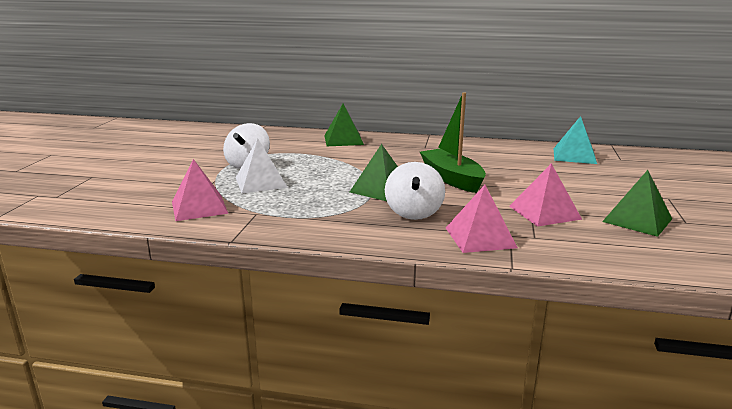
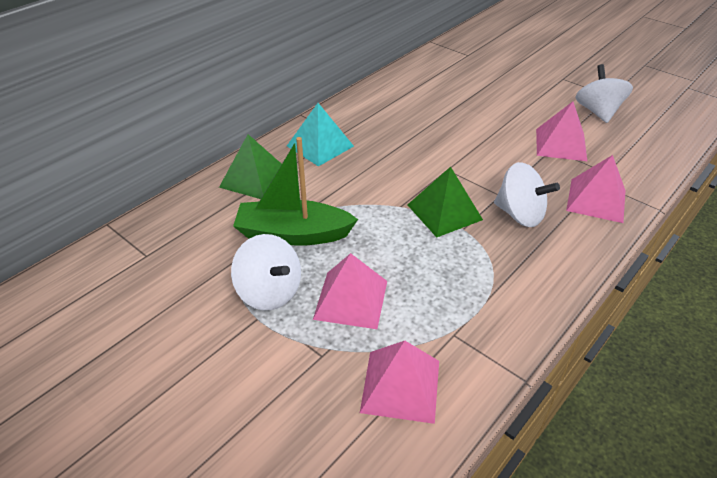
camera: 60 degrees left, 20 degrees up
(261, 182) = (351, 299): white pyramid -> pink pyramid
(452, 179) = (448, 156): green boat -> green boat (293, 234)
(574, 156) = (442, 69): turquoise pyramid -> turquoise pyramid (320, 146)
(637, 220) = (597, 112): green pyramid -> white spinning top

